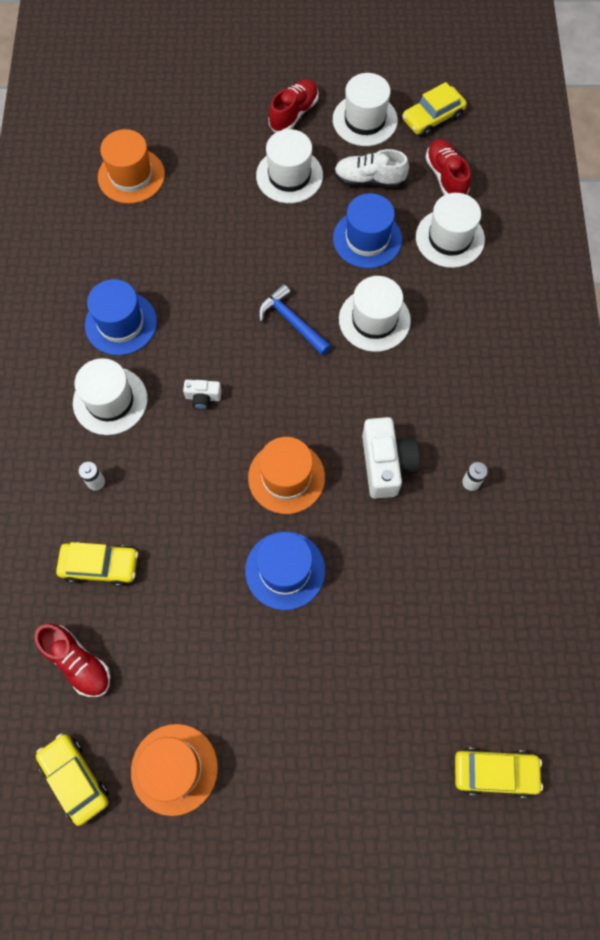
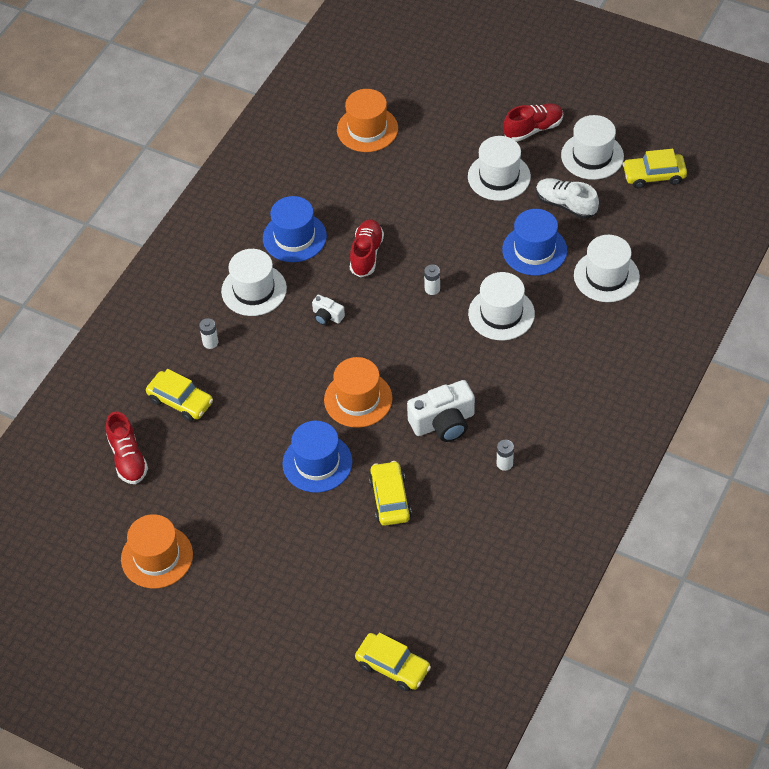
camera: 30 degrees right, 15 degrees down
(75, 779) = (83, 531): yellow car -> yellow car (390, 499)
(292, 322) = (432, 289): blue hammer -> white battery
(386, 464) = (443, 422): white camera -> white camera turned 45 degrees clockwise
(445, 177) = (634, 227): red shoe -> red shoe (366, 254)

